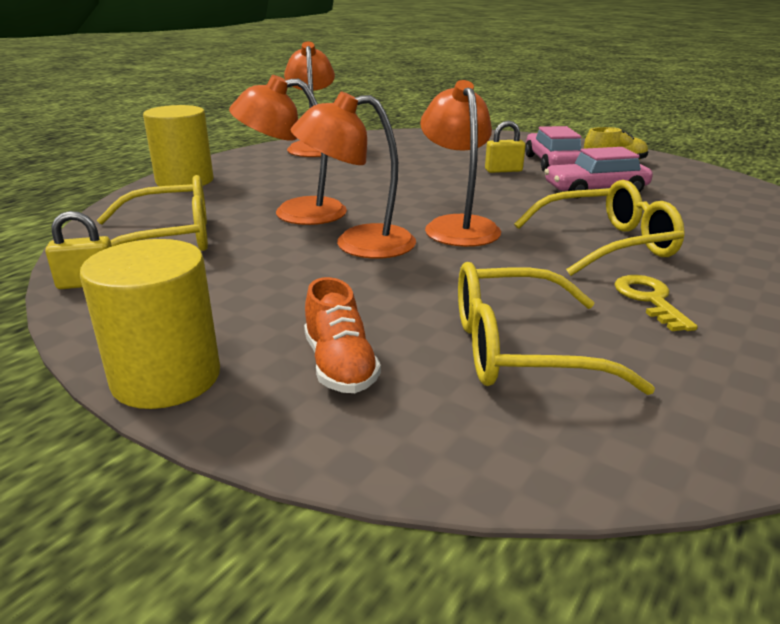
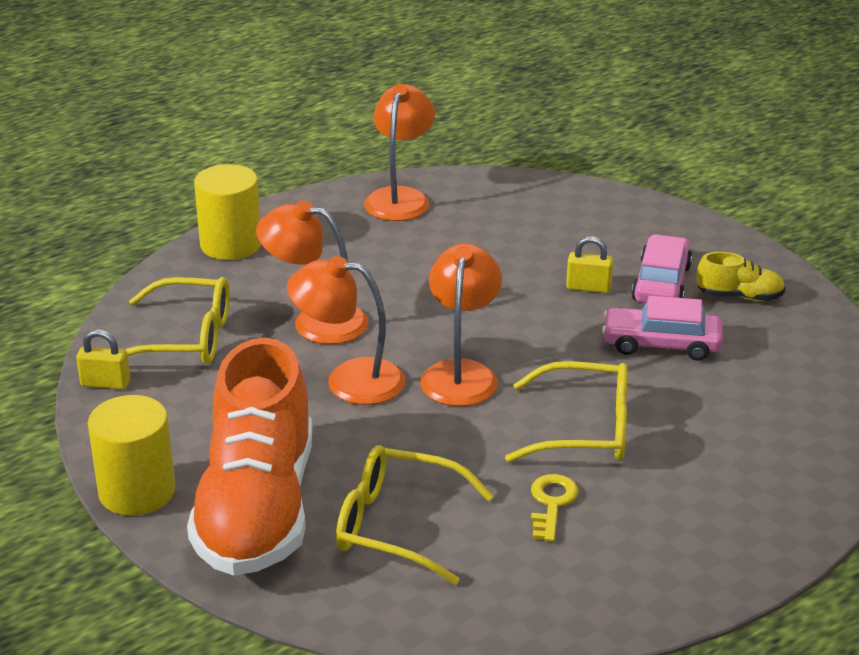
camera: 20 degrees right, 5 degrees up
(340, 366) = (257, 509): orange shoe -> orange shoe, size x2.44

